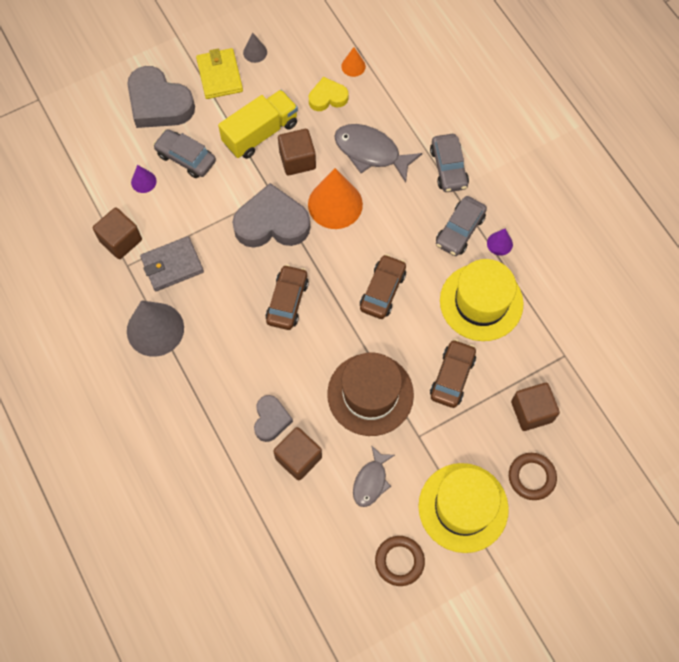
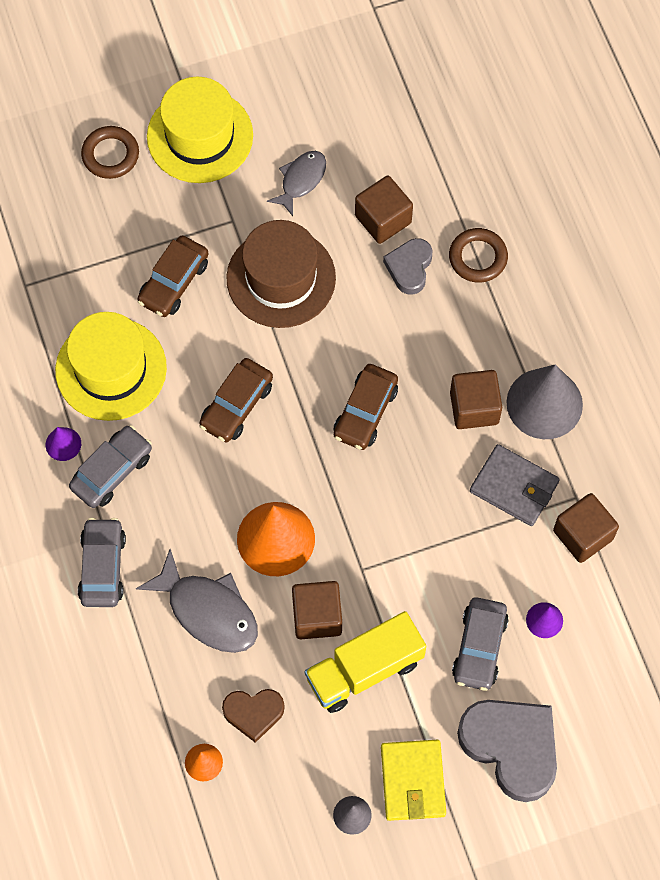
camera: 170 degrees left, 0 degrees up
(172, 265) = (514, 487): grey wallet -> grey wallet turned 45 degrees clockwise
(186, 158) = (479, 647): grey car -> grey car turned 60 degrees clockwise
(272, 223) = (369, 525): grey heart -> none
(327, 97) = (253, 713): yellow heart -> brown heart
(399, 561) = (286, 94): brown ring -> brown ring (477, 257)
(531, 411) = (87, 226): brown cube -> brown cube (474, 408)

